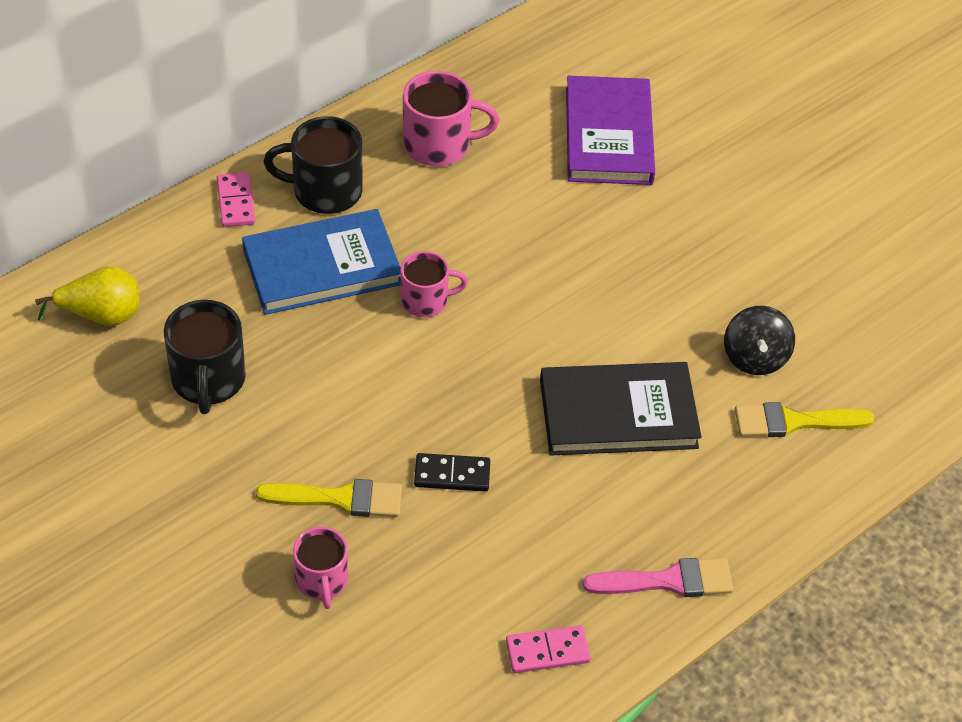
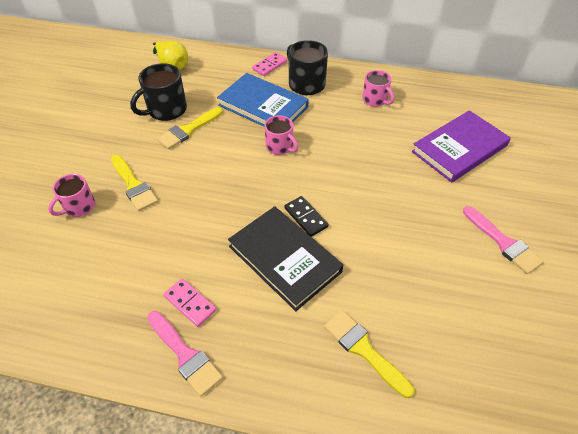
camera: 55 degrees right, 0 degrees up
(284, 379) = (188, 130): none -> yellow brush
(439, 145) = (375, 100): pink mug -> pink mug, size x0.66
(452, 475) = (182, 216): black domino -> black domino (305, 217)
(547, 651) = (92, 325): pink domino -> pink domino (190, 303)
(755, 357) = (390, 299): black spinning top -> none
(772, 210) = (503, 242): none -> pink brush

